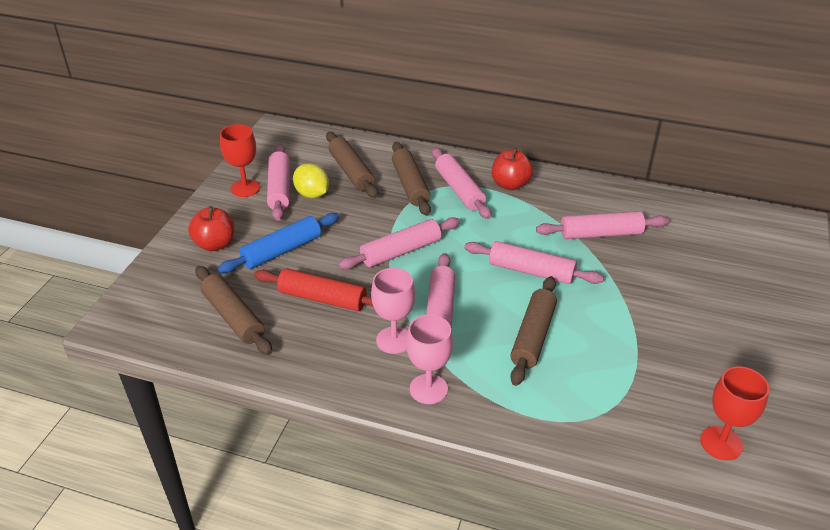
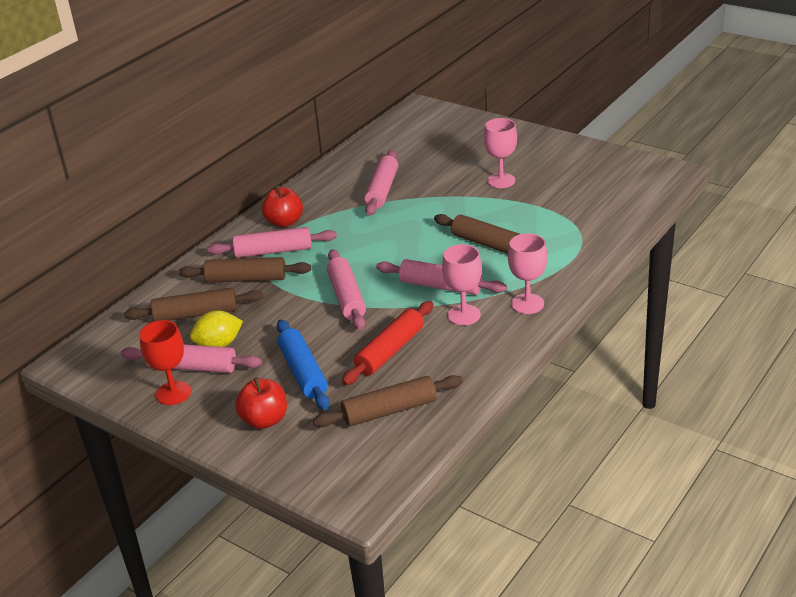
camera: 70 degrees left, 5 degrees down
(531, 271) = (411, 232): pink rolling pin -> none
(674, 323) = (501, 180): none -> pink goblet
(721, 443) = (619, 189): red goblet -> none

